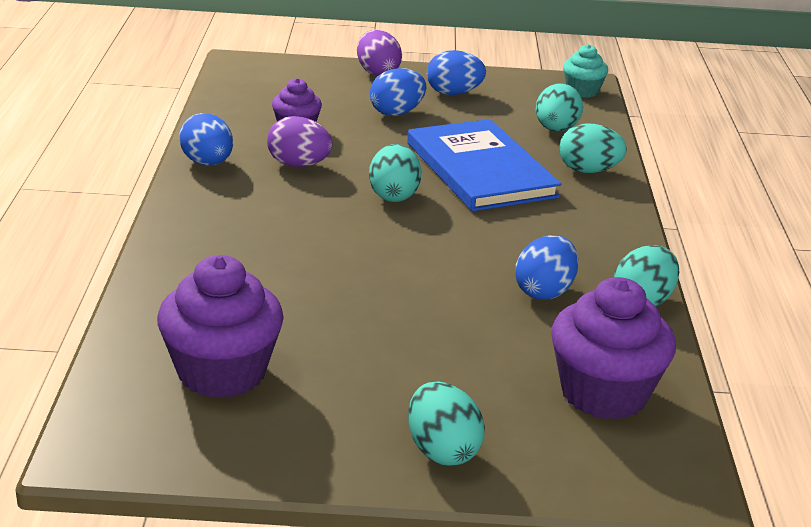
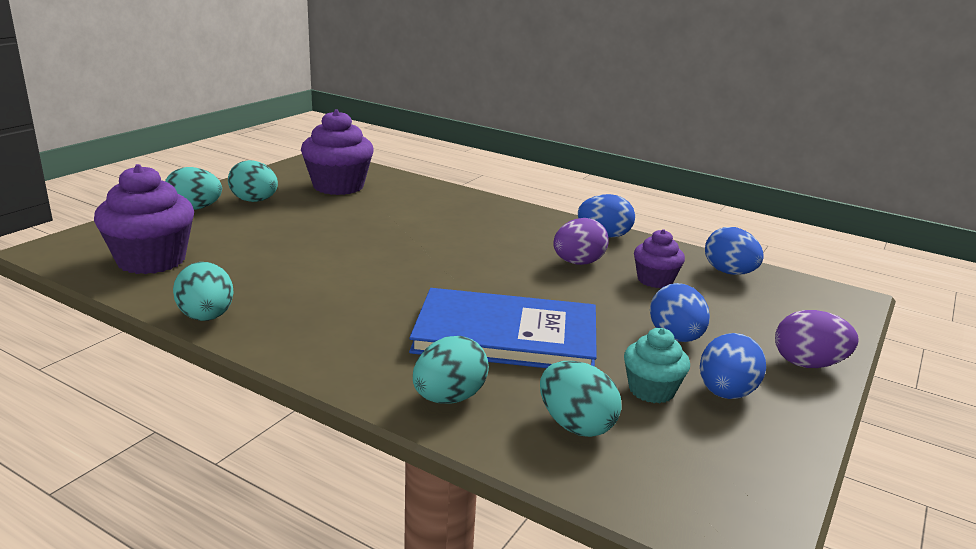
camera: 120 degrees right, 5 degrees down
(394, 195) = (490, 281): turquoise egg -> turquoise egg (254, 201)
(544, 292) = (279, 285): blue egg -> blue egg (729, 272)
(582, 91) = (706, 516): turquoise cupcake -> turquoise cupcake (651, 390)

